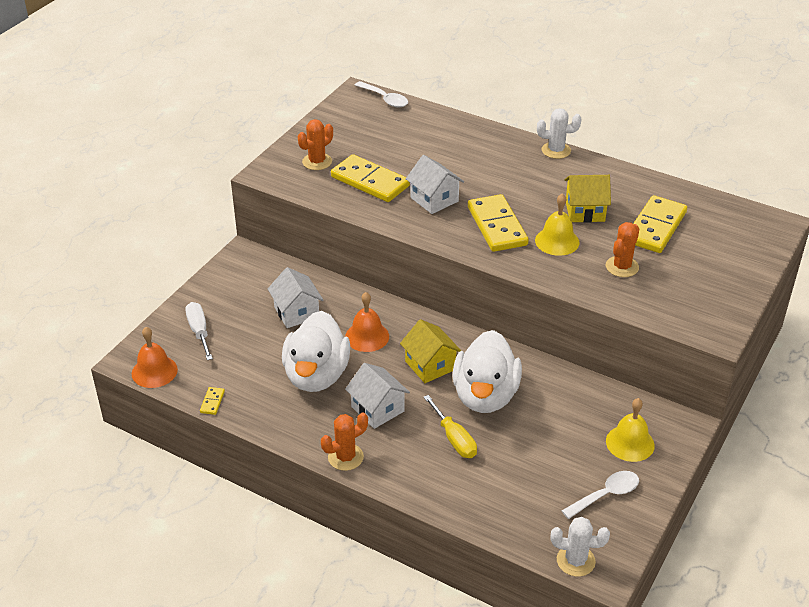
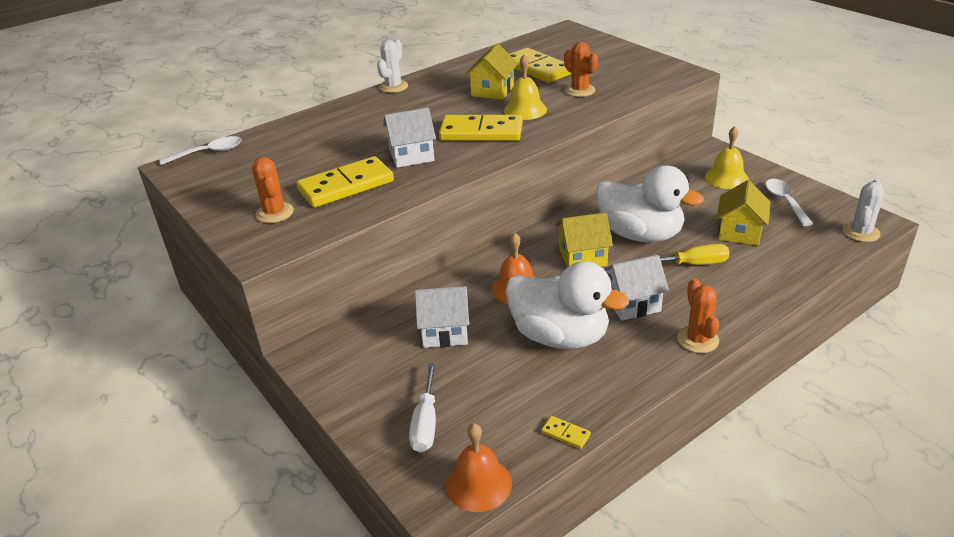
camera: 65 degrees left, 5 degrees down
(199, 331) = (425, 423): white screwdriver -> white screwdriver turned 90 degrees counterclockwise
(526, 465) = (739, 232): none -> yellow house

